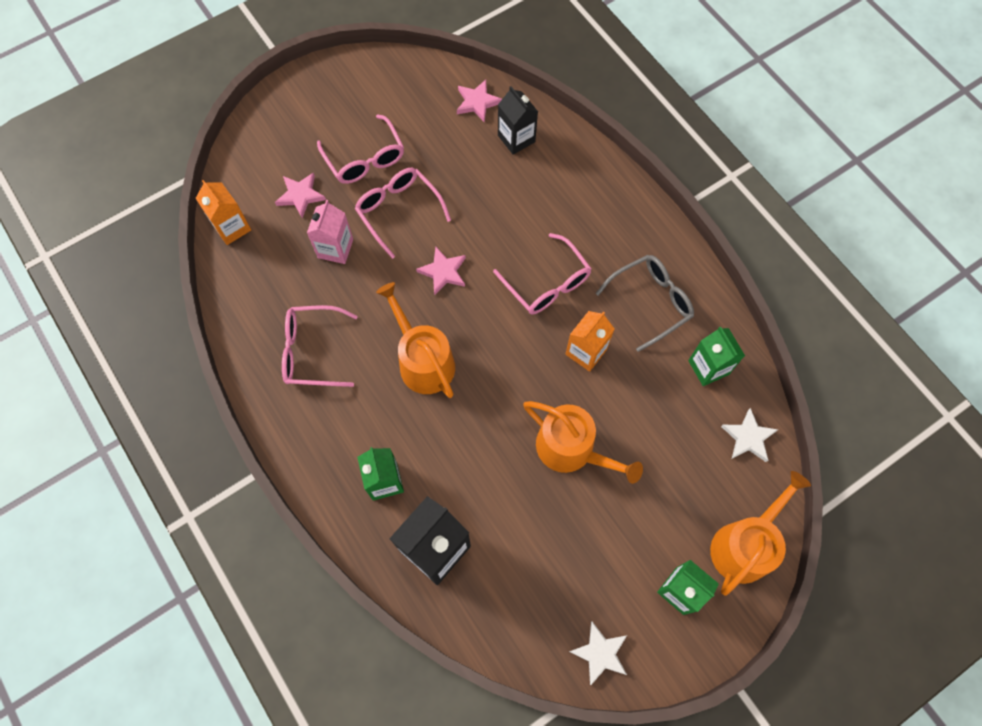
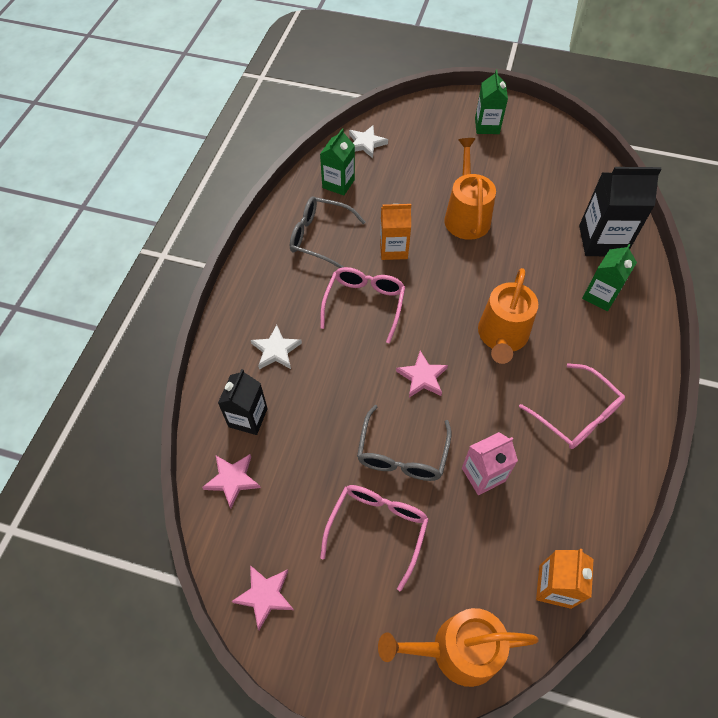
camera: 130 degrees left, 10 degrees down
(300, 196) = (466, 553): pink star -> pink star (265, 596)
(398, 211) = (402, 454): pink glasses -> grey glasses
(600, 653) = (557, 138): white star -> white star (276, 350)
(744, 545) = (431, 114): orange watering can -> orange watering can (457, 650)

